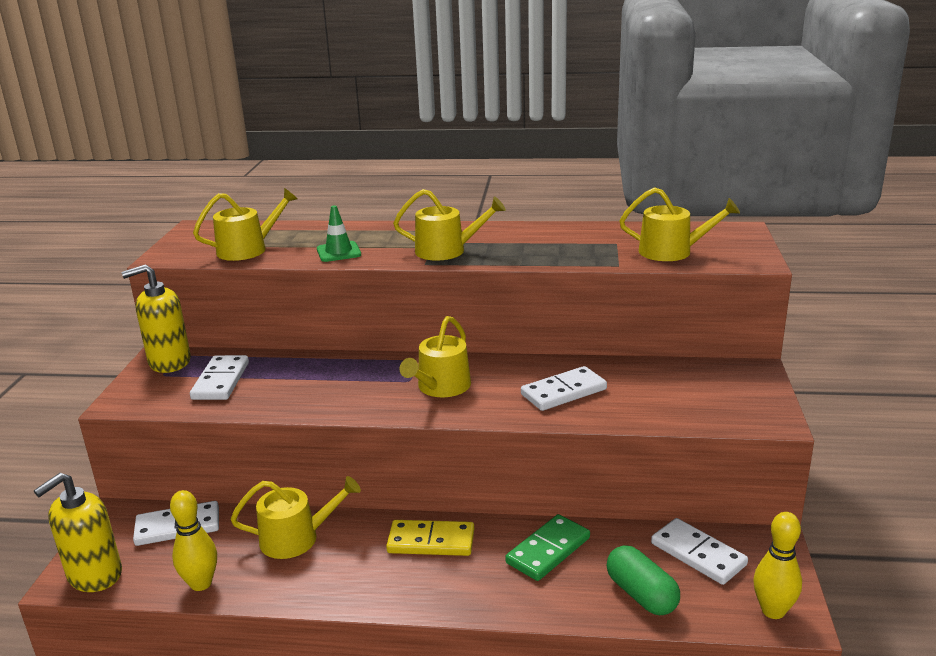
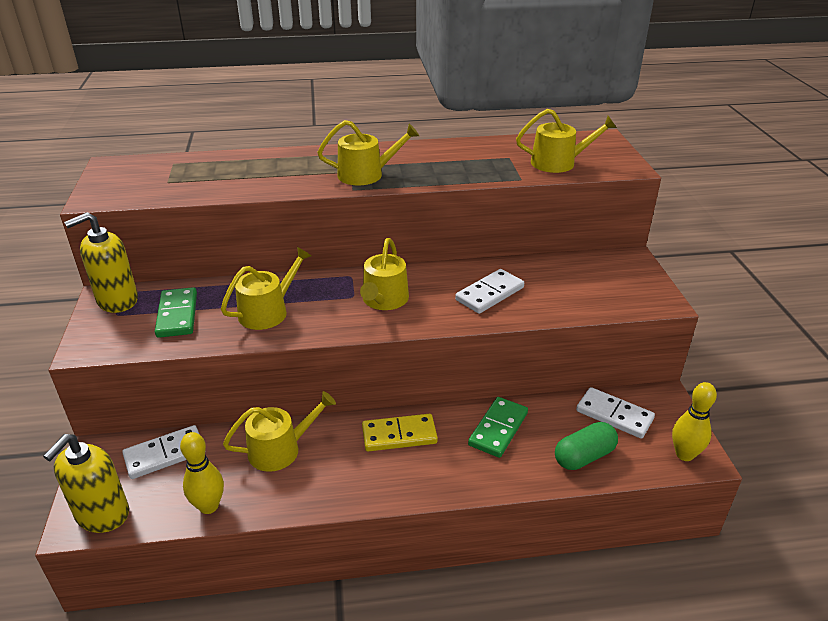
camera: 15 degrees left, 10 degrees up
(220, 381) = (177, 315): white domino -> green domino
(248, 249) = (176, 185): yellow watering can -> yellow watering can (268, 311)
(338, 252) = (266, 182): green traffic cone -> none
(641, 594) = (584, 456): green capsule -> green capsule turned 75 degrees counterclockwise

